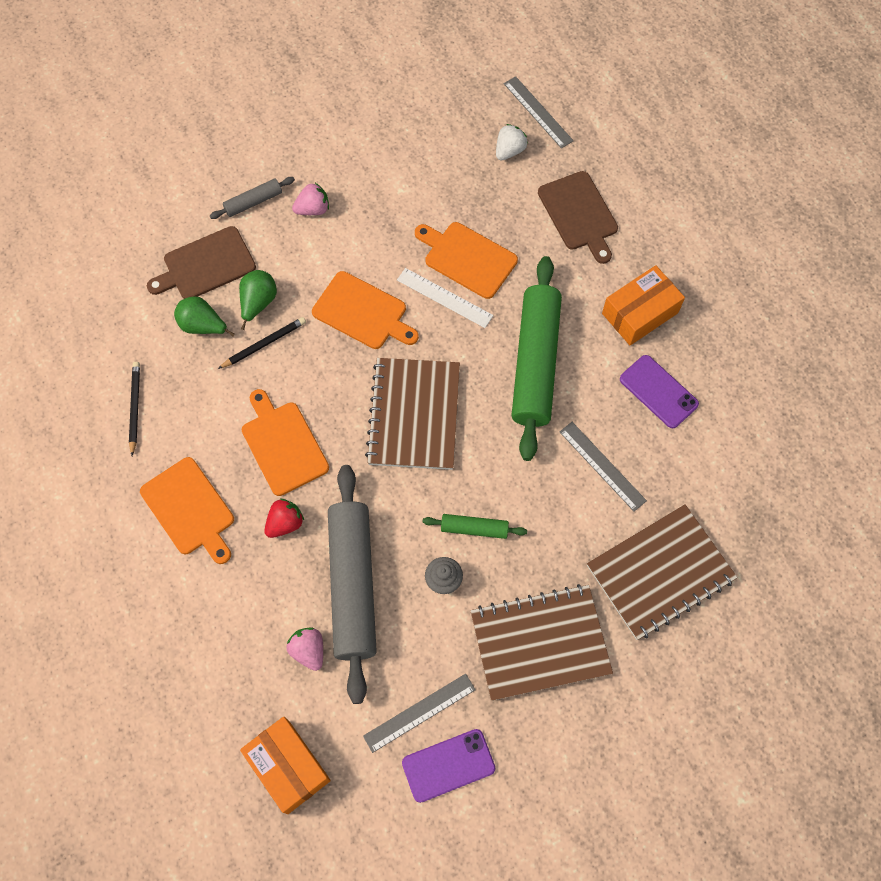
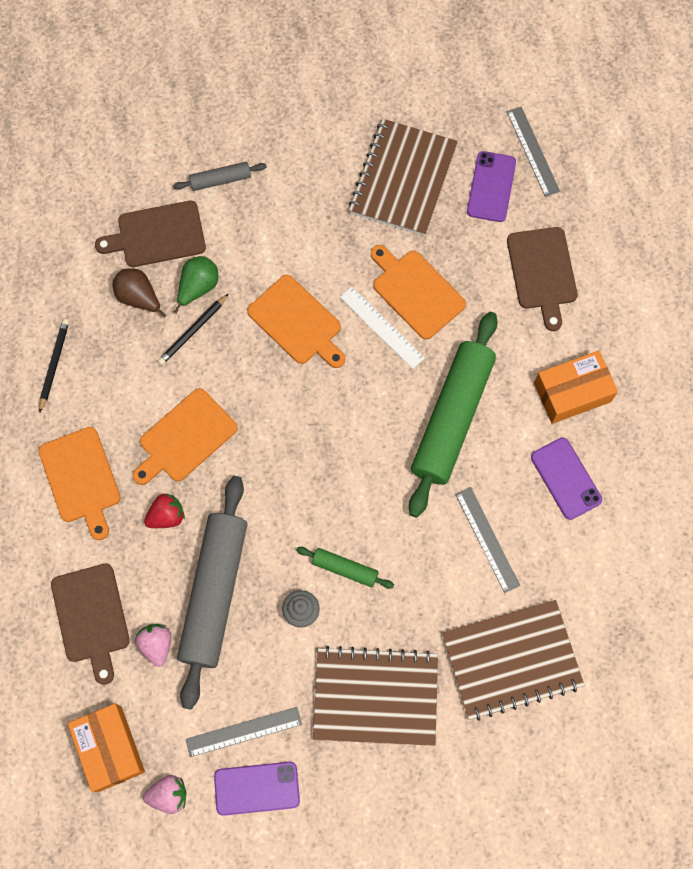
camera: 15 degrees right, 5 degrees up
(203, 326) = (139, 298): green pear -> brown pear
(235, 641) = (91, 617): none -> brown cutting board
(264, 344) = (193, 331): black pencil -> black pencil turned 150 degrees clockwise
(283, 445) = (185, 438): orange cutting board -> orange cutting board turned 120 degrees counterclockwise
(313, 209) = (277, 202): pink strawberry -> pink strawberry (169, 795)
(414, 415) = (318, 440): brown notebook -> brown notebook (403, 179)
(509, 151) = (491, 187): white strawberry -> purple phone

